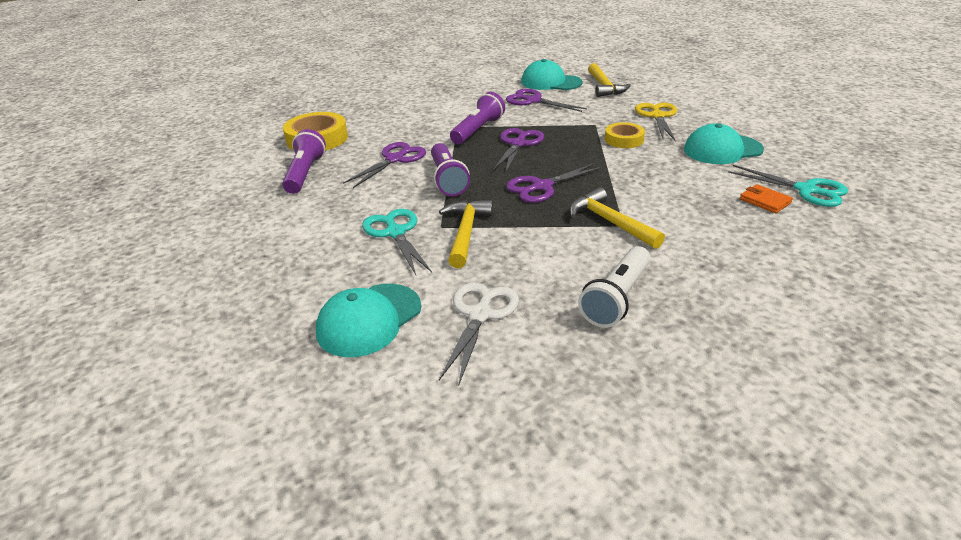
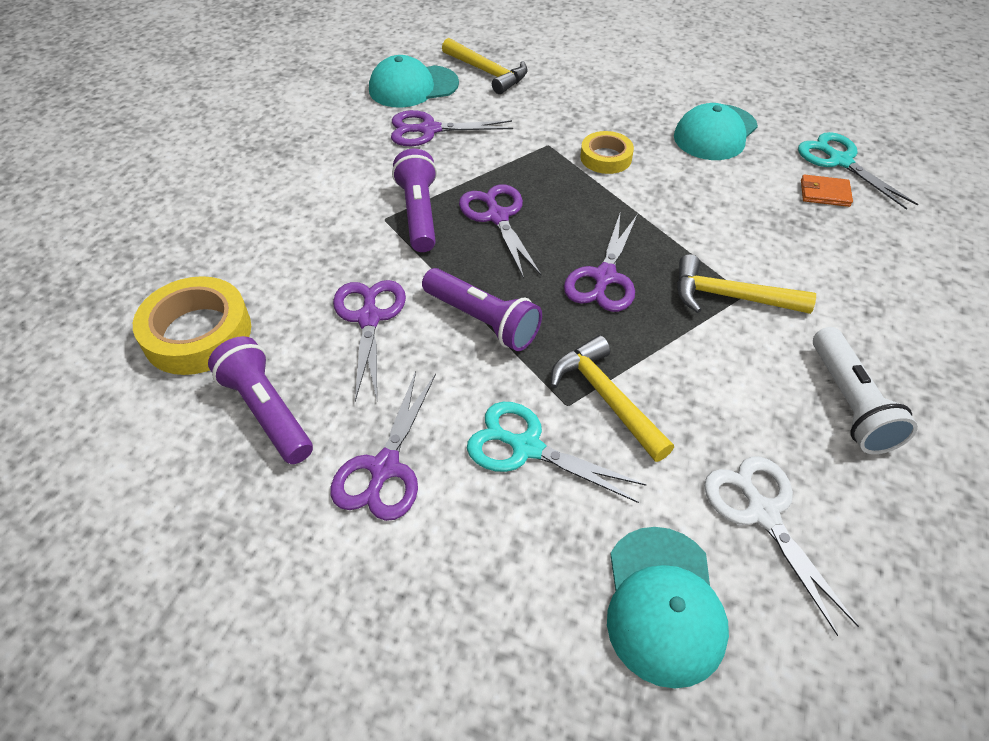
camera: 40 degrees left, 15 degrees up
(322, 211) = (384, 468): none -> purple scissors
(657, 116) = (599, 103): yellow scissors -> none
(806, 190) = (840, 161): turquoise scissors -> turquoise scissors turned 120 degrees counterclockwise

